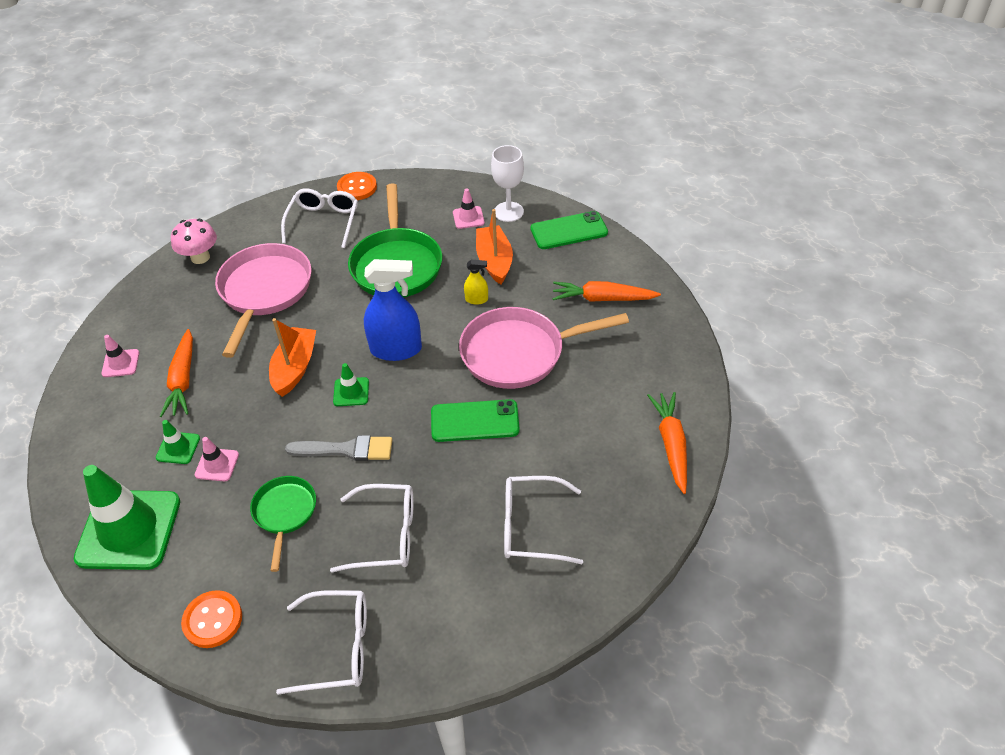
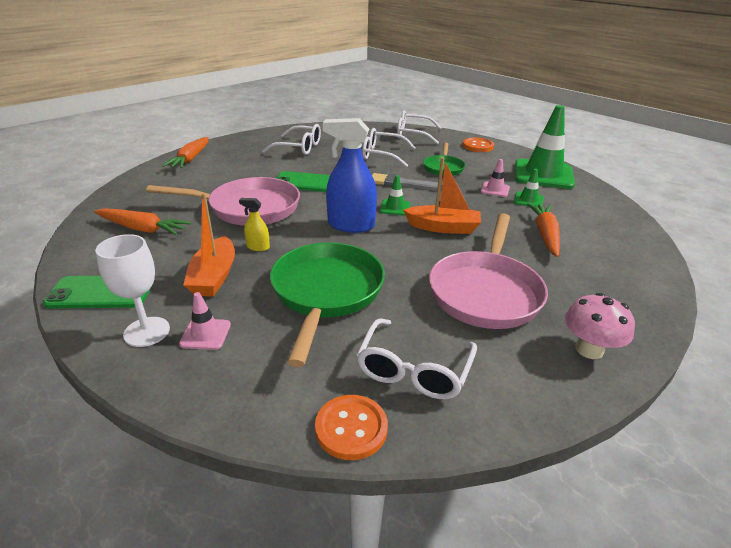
camera: 170 degrees left, 15 degrees down
(121, 363) = (616, 255): pink traffic cone -> none
(295, 368) = (443, 227): orange boat -> orange boat turned 105 degrees counterclockwise

